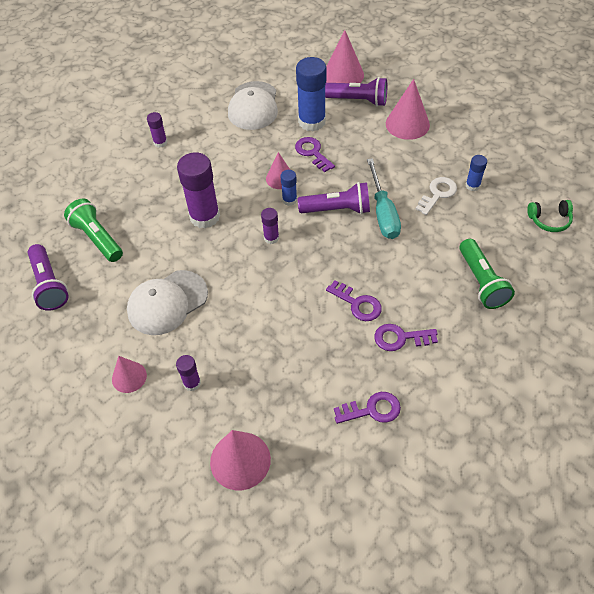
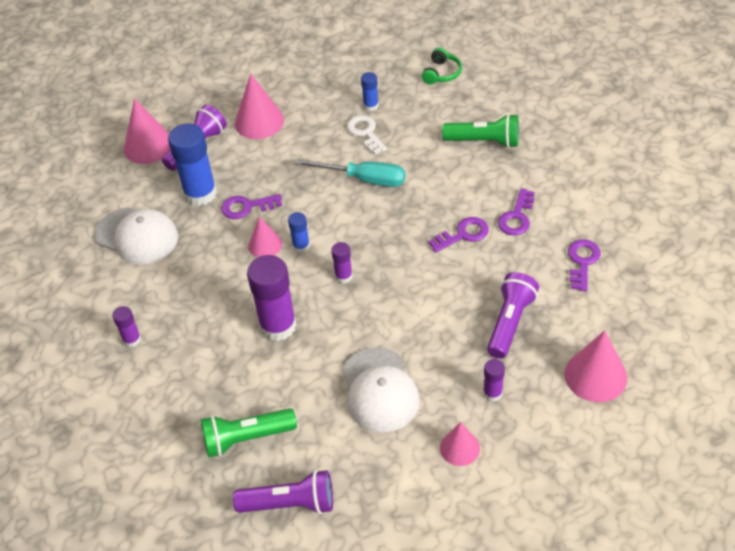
camera: 65 degrees left, 5 degrees down
(337, 209) = (338, 212): purple flashlight -> purple flashlight (510, 322)

